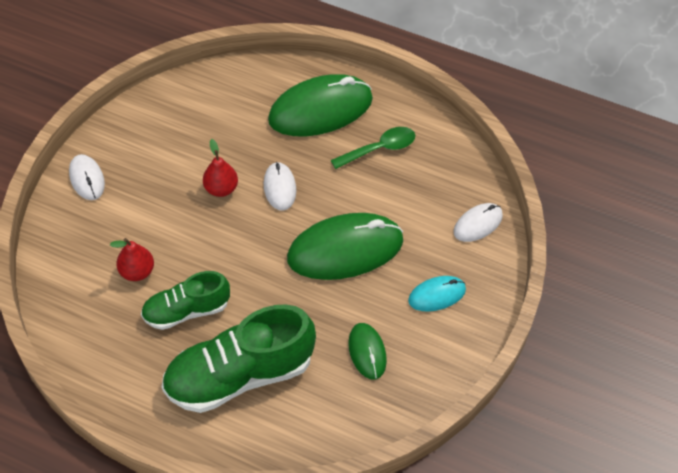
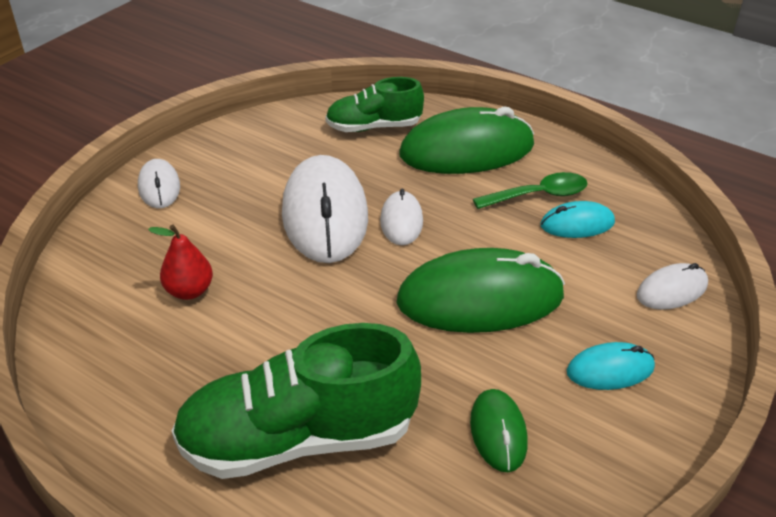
camera: 10 degrees right, 15 degrees down
(186, 310) = (242, 345): green shoe -> green shoe (373, 127)
(221, 189) = (325, 214): red pear -> white mouse
(409, 173) = (577, 224): none -> turquoise mouse

